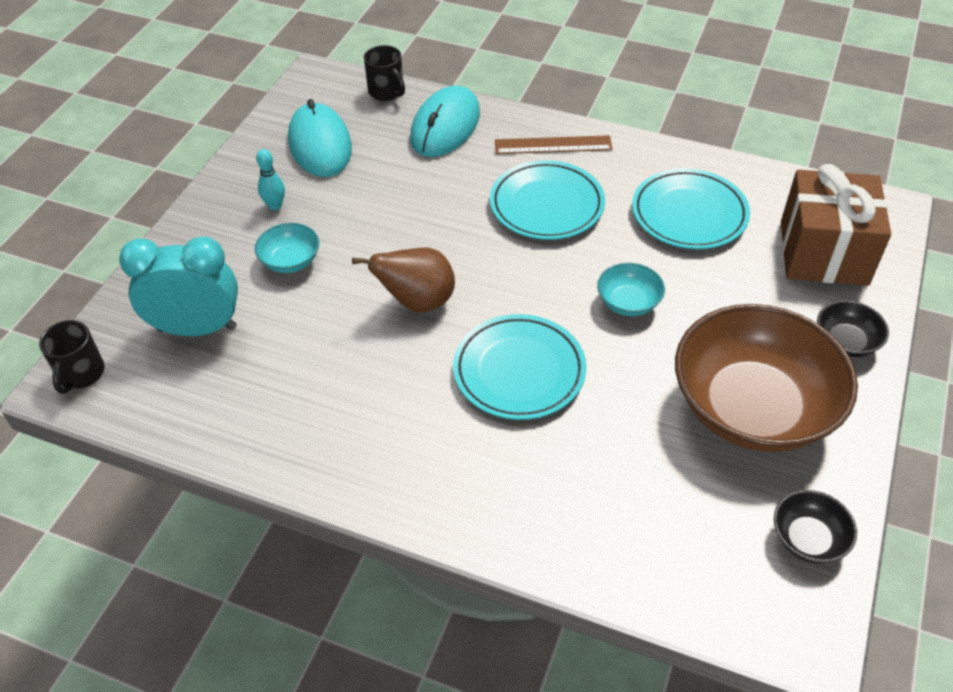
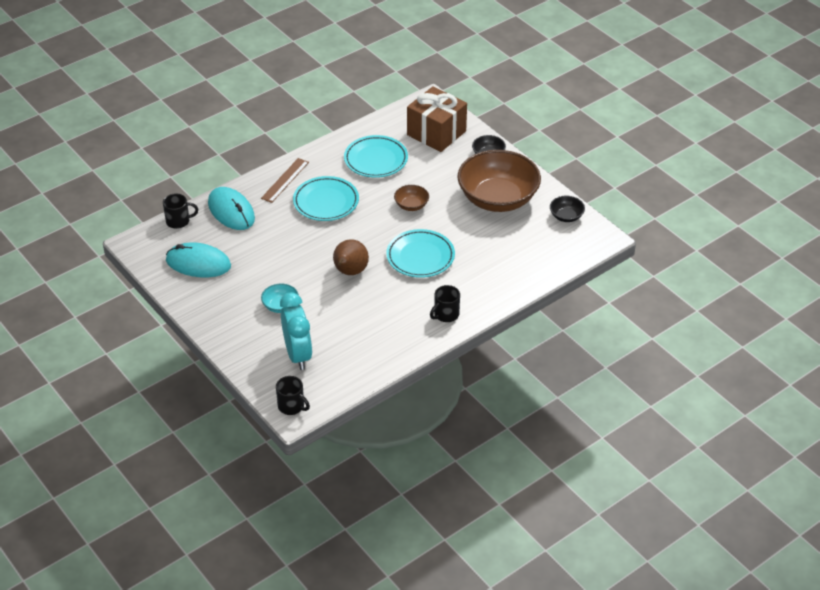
camera: 60 degrees left, 5 degrees down
(197, 328) = (298, 355): turquoise clock -> turquoise clock turned 135 degrees clockwise
(275, 206) = (232, 297): turquoise bowling pin -> none
(405, 474) = (446, 314): none -> black mug
(628, 302) = (411, 205): turquoise bowl -> brown bowl

